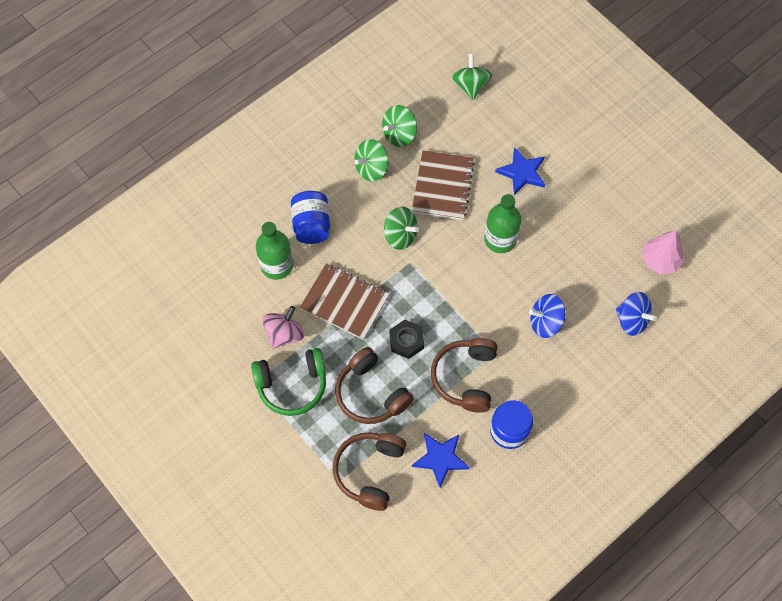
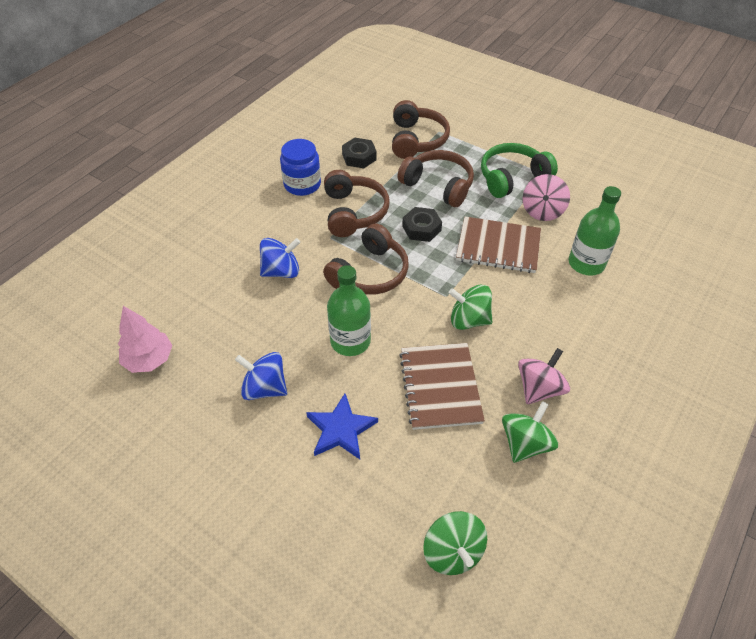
camera: 165 degrees right, 15 degrees down
(311, 225) = (573, 308): blue jar -> none
(371, 168) = (539, 388): green spinning top -> pink spinning top
(440, 458) = (359, 157): blue star -> black nut
(468, 301) = (369, 273): none -> brown headphones
(632, 320) = (185, 292): blue spinning top -> blue spinning top (265, 388)

